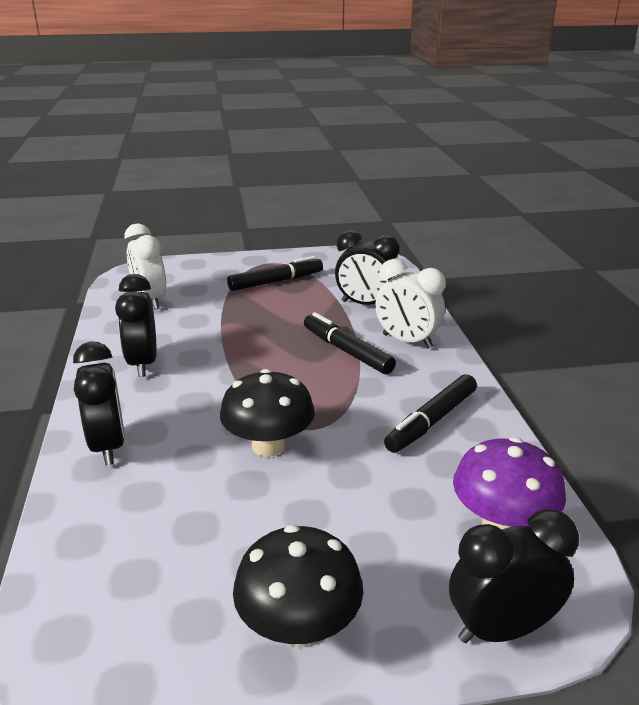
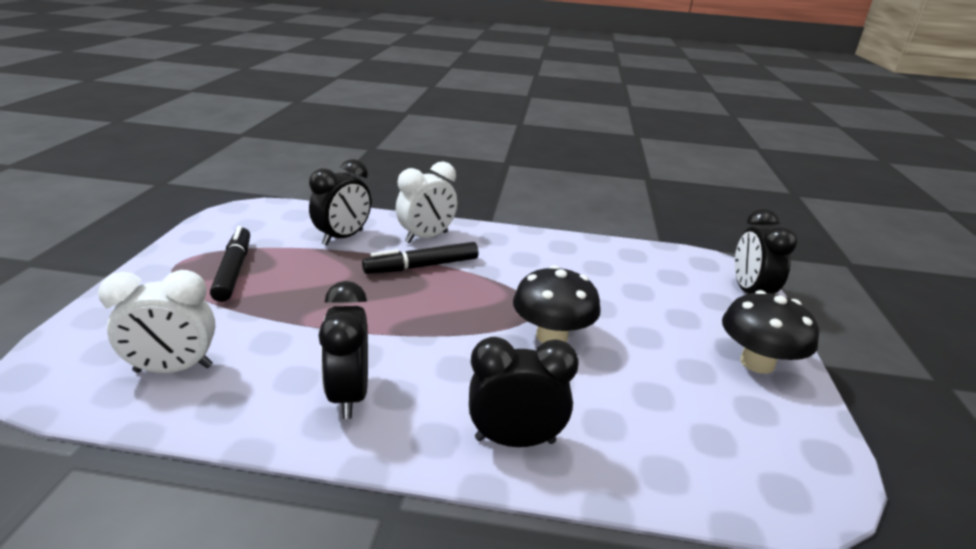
camera: 75 degrees left, 0 degrees up
(143, 363) = (349, 395): black clock -> black clock turned 75 degrees clockwise
(431, 421) = (547, 259): black marker -> none
(502, 523) = (663, 267): purple mushroom -> none

